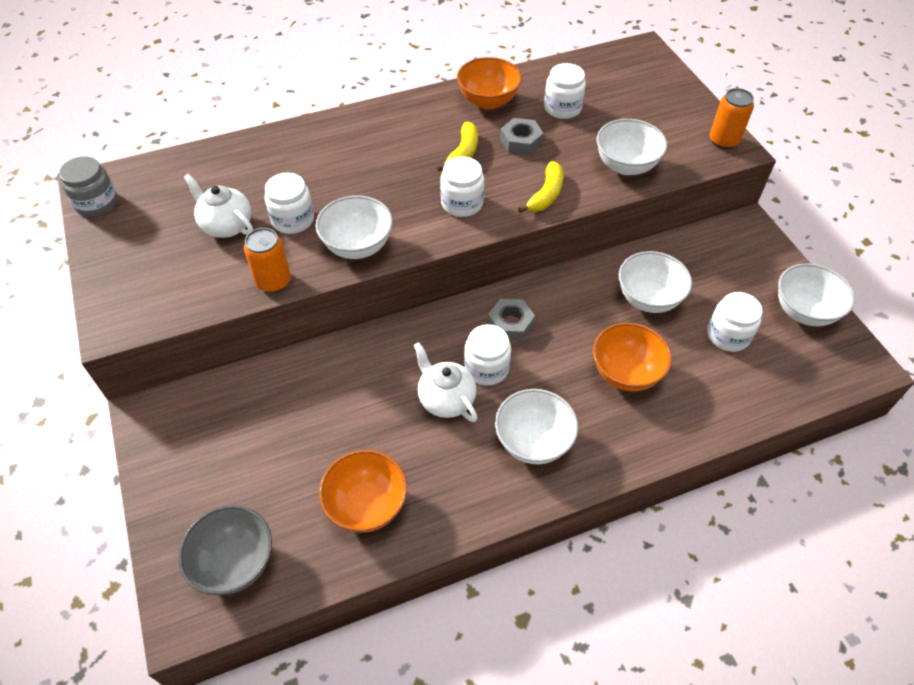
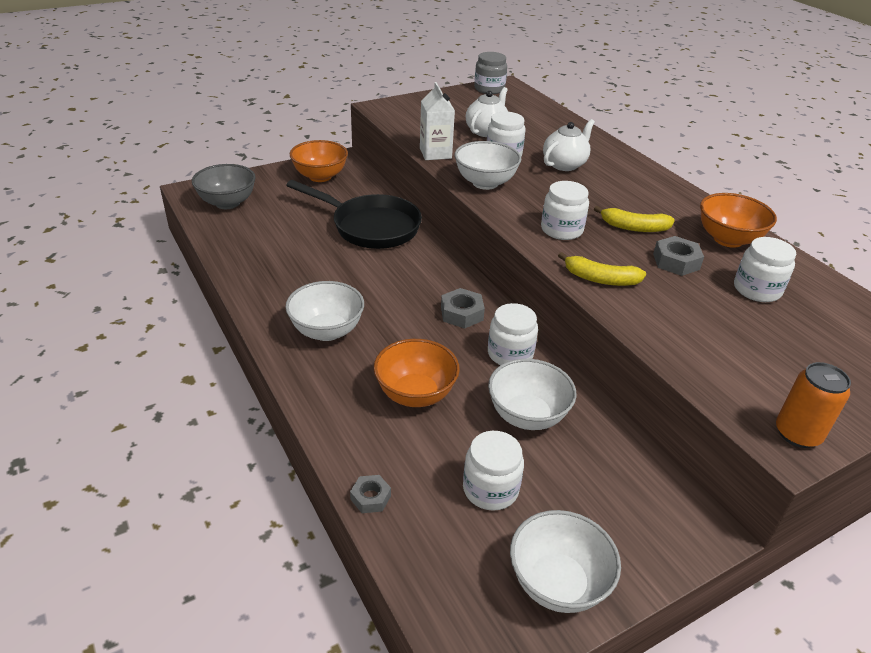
camera: 80 degrees right, 15 degrees down
(273, 281) = (435, 153): orange can -> white carton
(334, 390) = (370, 227): none -> black pan
(367, 505) = (267, 249): orange bowl -> orange bowl (320, 176)
(446, 399) = (368, 280): white teapot -> white teapot (564, 164)
(486, 368) = (405, 301): white jar -> white jar (510, 354)
(626, 166) = (683, 338): white bowl -> none
(746, 415) = (370, 497): none -> grey nut

